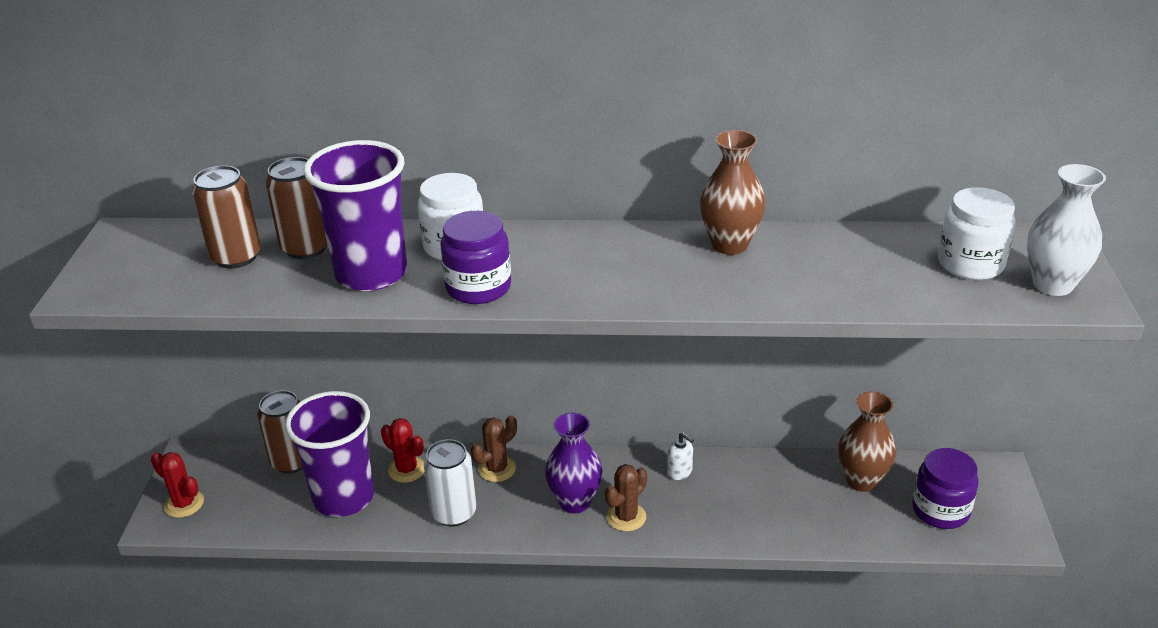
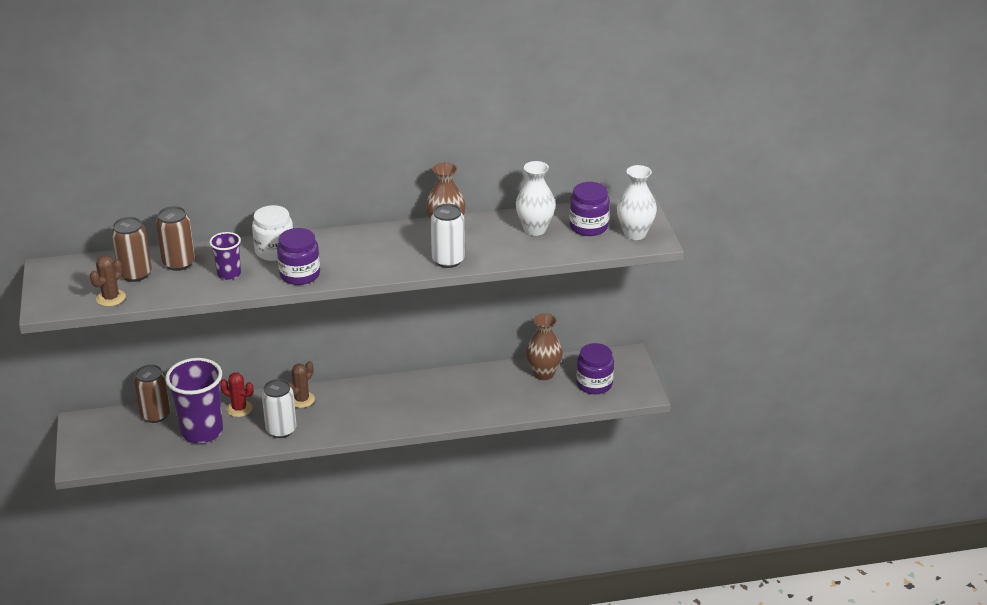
camera: 15 degrees left, 0 degrees up
(184, 504) = (90, 451): red cactus -> none
(371, 273) = (229, 274): purple cup -> purple cup, size x0.52
(574, 502) = (360, 412): purple vase -> none
(626, 517) = (396, 416): brown cactus -> brown cactus (111, 298)
(680, 472) = (425, 384): white soap dispenser -> none
(723, 292) = (448, 260): none -> white can
(877, 258) = (535, 229): none -> white vase
(970, 264) = (588, 226): white jar -> purple jar

